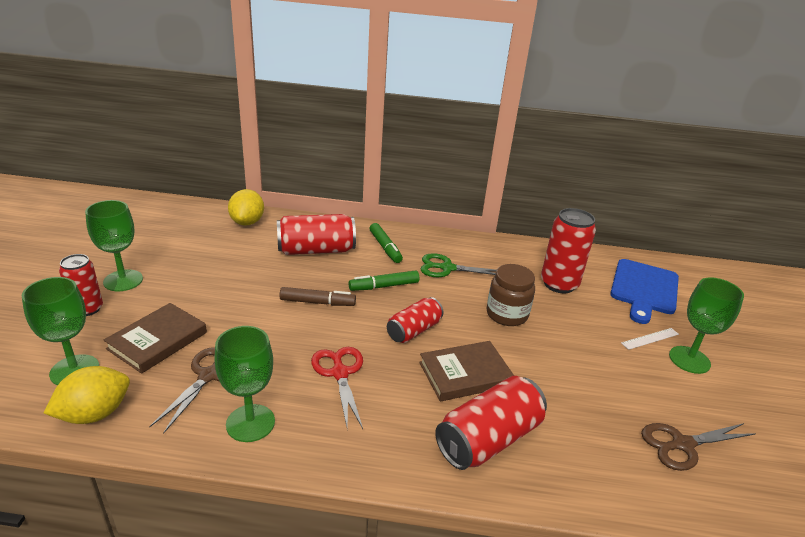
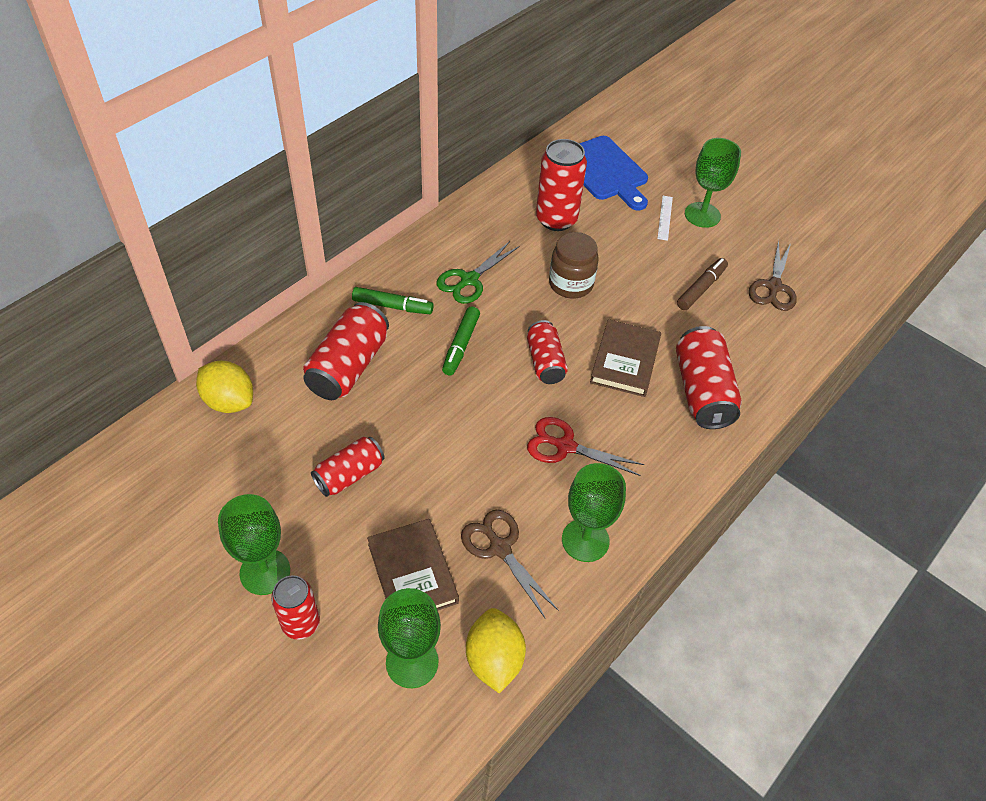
camera: 55 degrees left, 20 degrees up
(225, 283) = (349, 475): none -> red can
(317, 302) = (447, 411): brown marker -> brown marker (701, 288)

